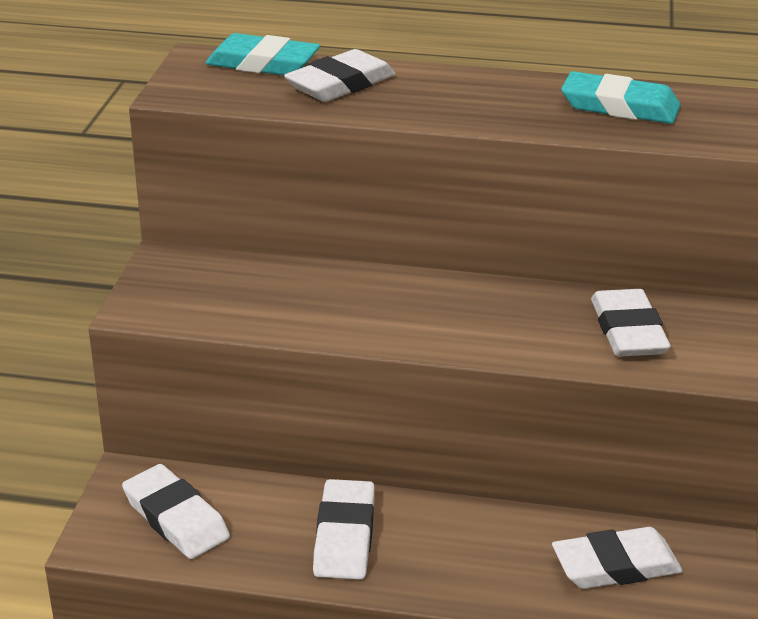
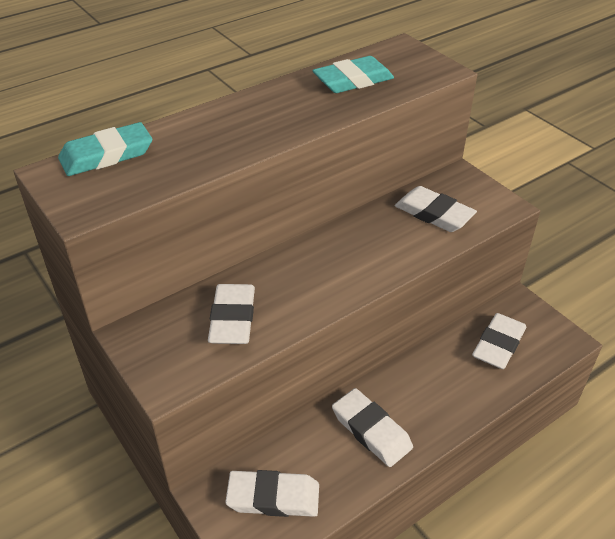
camera: 45 degrees left, 10 degrees up
(340, 84) = (182, 144): white eraser -> white eraser (232, 318)

